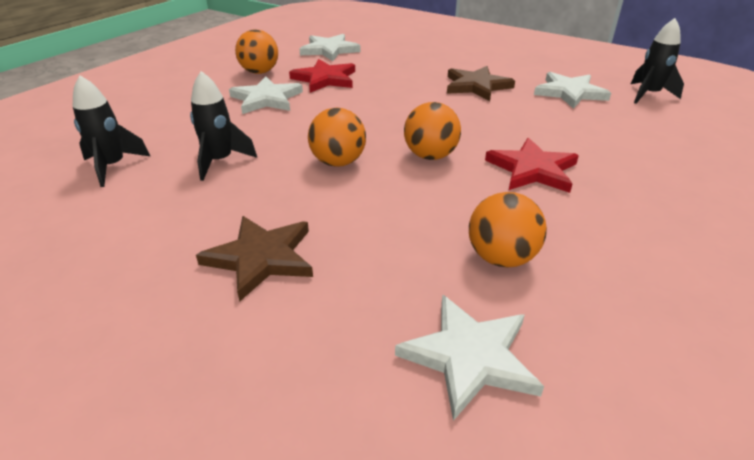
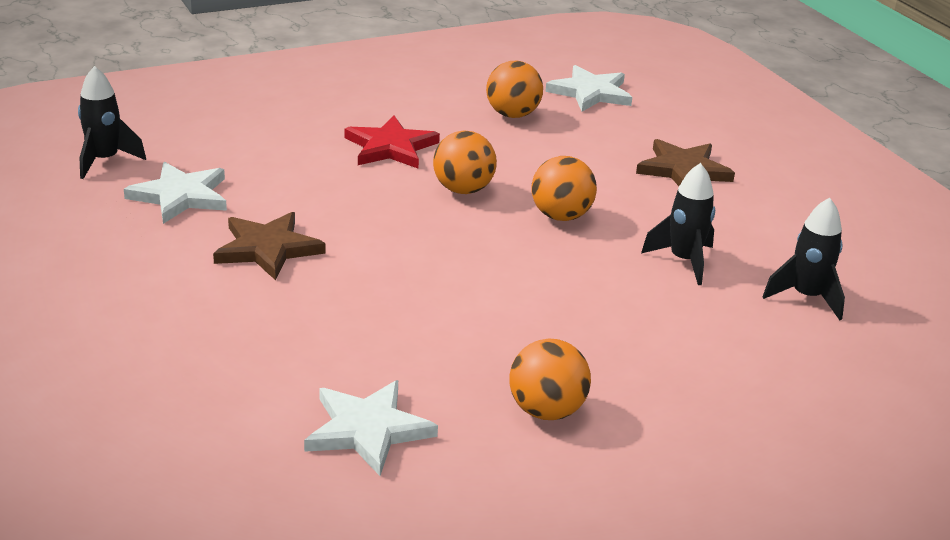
camera: 150 degrees left, 5 degrees down
(266, 99) = (576, 339): white star -> none
(325, 79) = (455, 348): red star -> none

